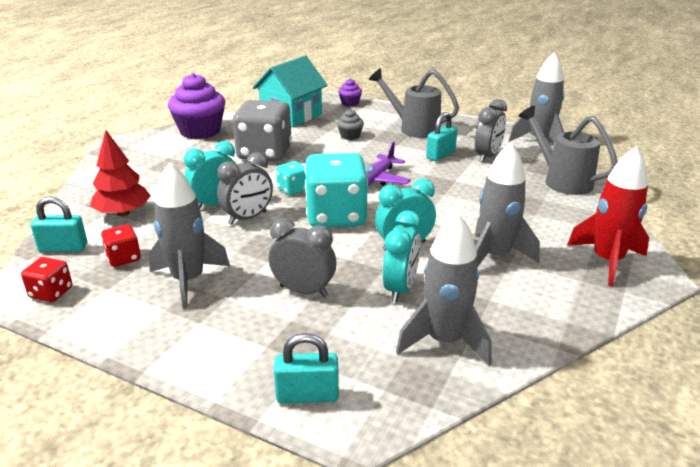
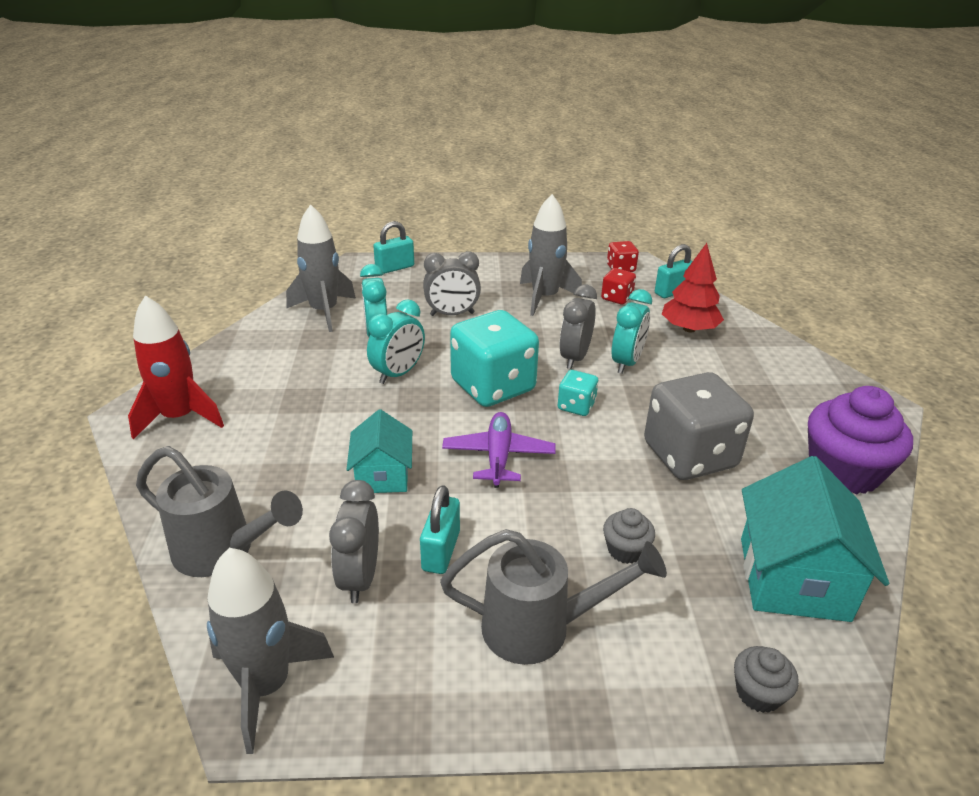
camera: 150 degrees right, 5 degrees up
(350, 103) = (758, 693): purple cupcake -> grey cupcake
(455, 188) = (382, 475): none -> turquoise house
(494, 256) = (302, 389): grey rocket -> none

